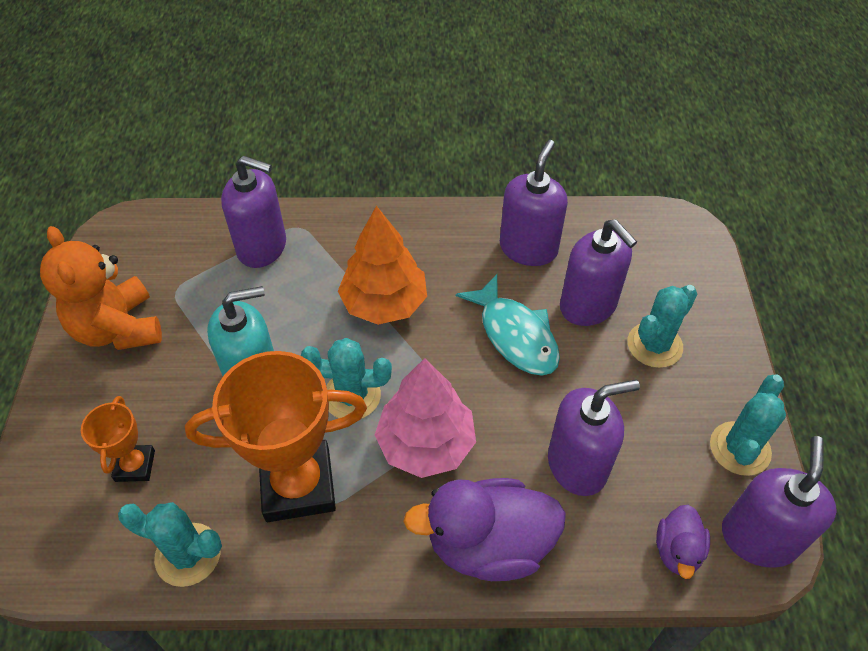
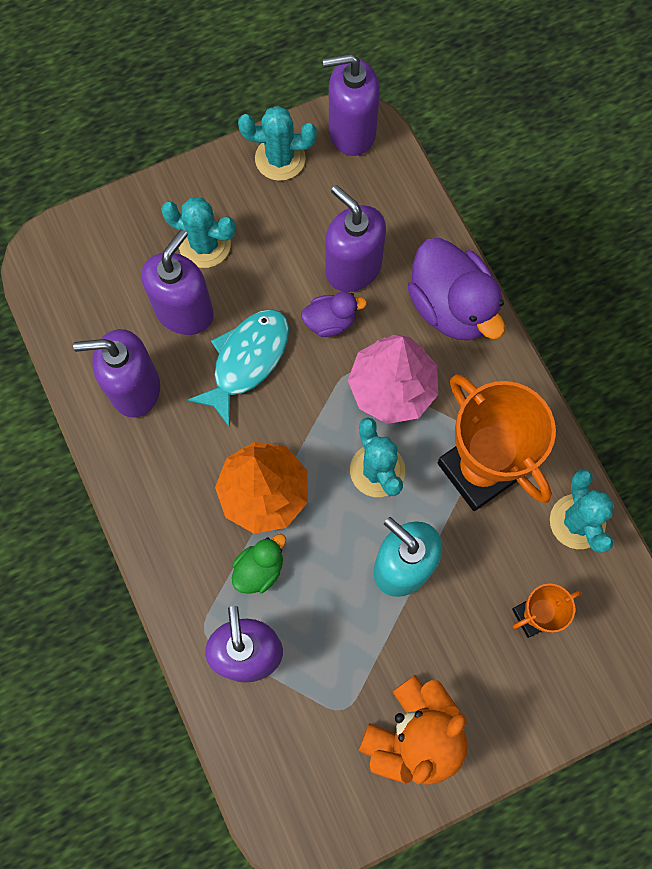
camera: 115 degrees left, 20 degrees up
(322, 277) = (259, 569): none -> green duck
(677, 550) = (389, 180): purple duck -> purple duck (330, 321)

